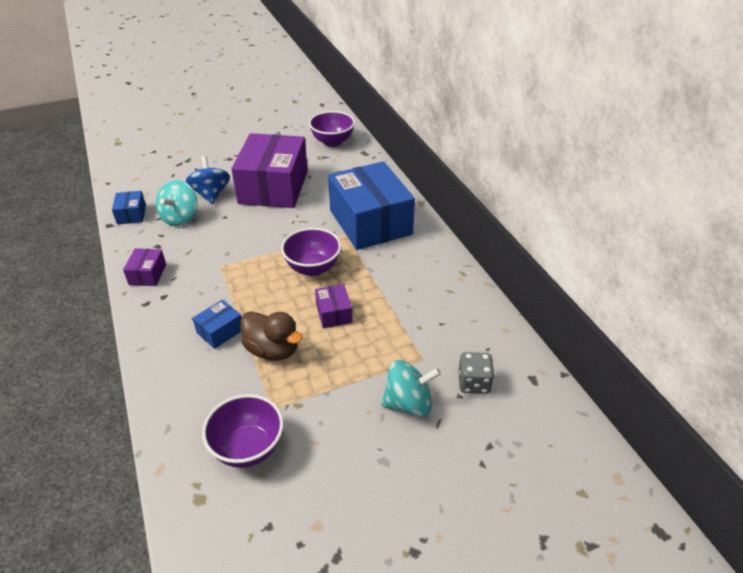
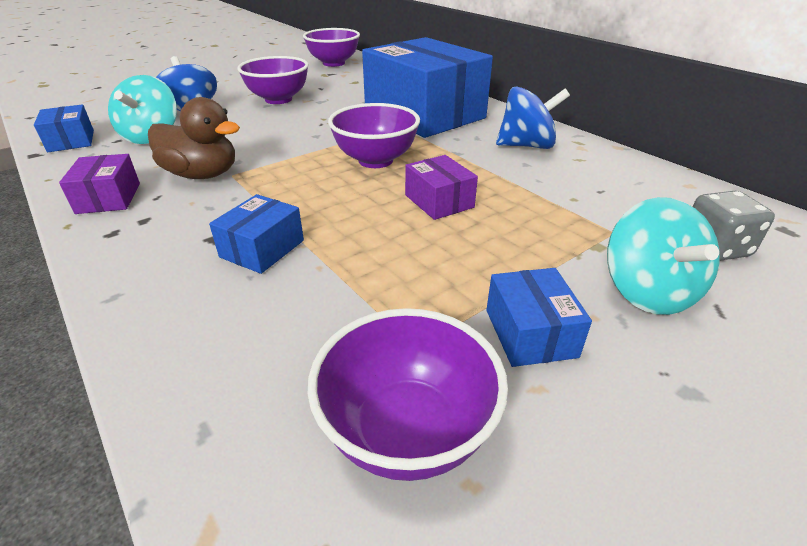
camera: 15 degrees left, 5 degrees down
(272, 350) = (368, 259): brown duck -> brown duck (202, 175)
(274, 187) = (278, 99): purple box -> purple bowl
(330, 414) = (530, 333): none -> blue box
(408, 403) = (647, 291): turquoise spinning top -> turquoise spinning top turned 105 degrees clockwise
(422, 271) = (526, 146): none -> blue spinning top

